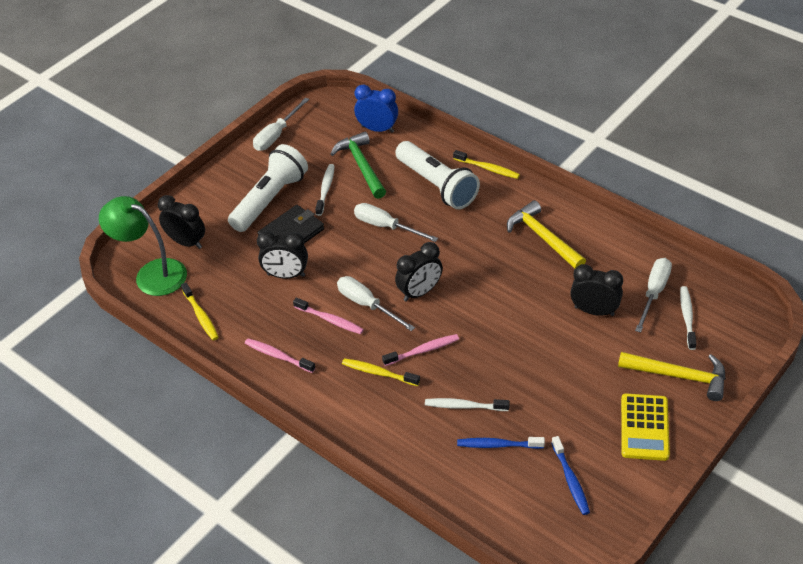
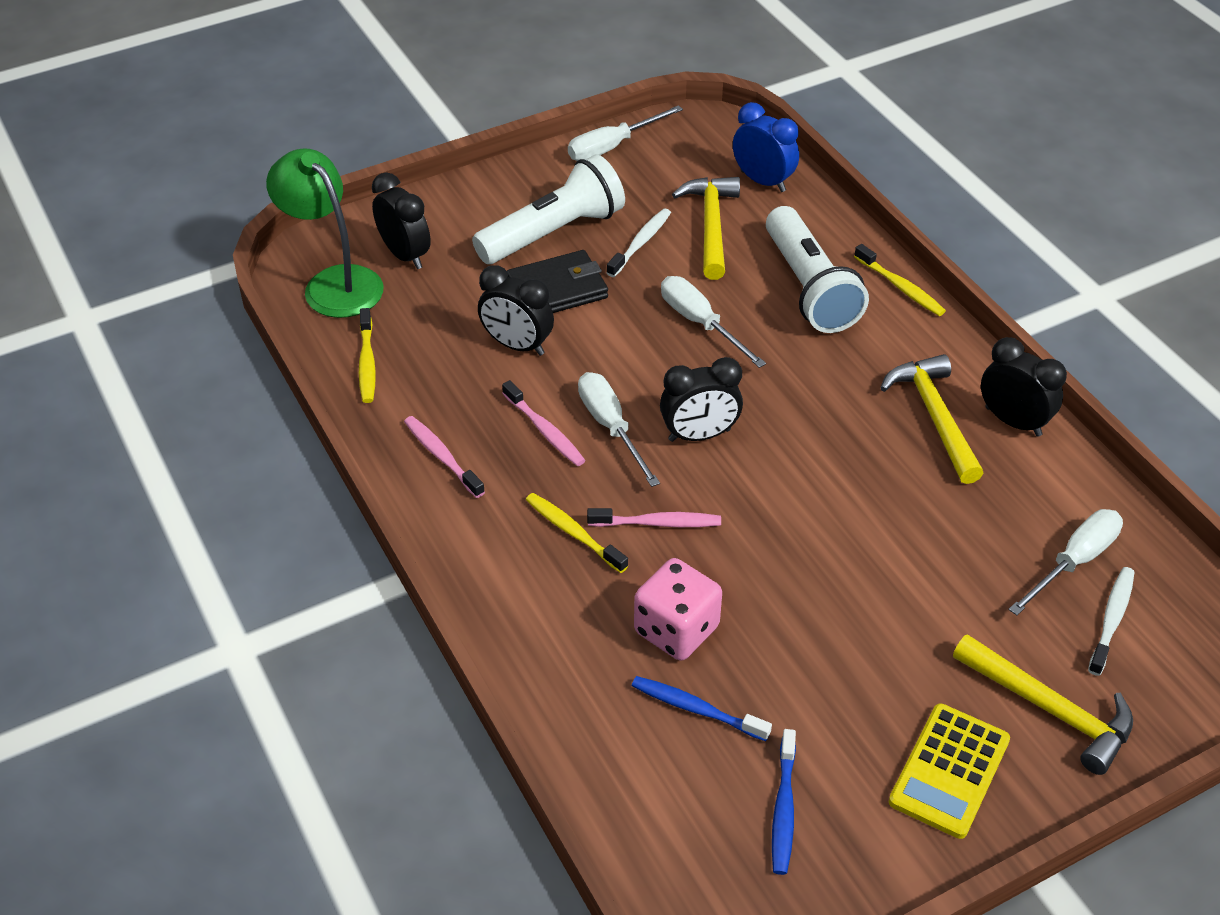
camera: 20 degrees right, 0 degrees up
(361, 166) = (711, 226): green hammer -> yellow hammer
(464, 406) = (676, 630): white toothbrush -> pink dice
(594, 311) = (959, 556): black clock -> black clock (1013, 421)

